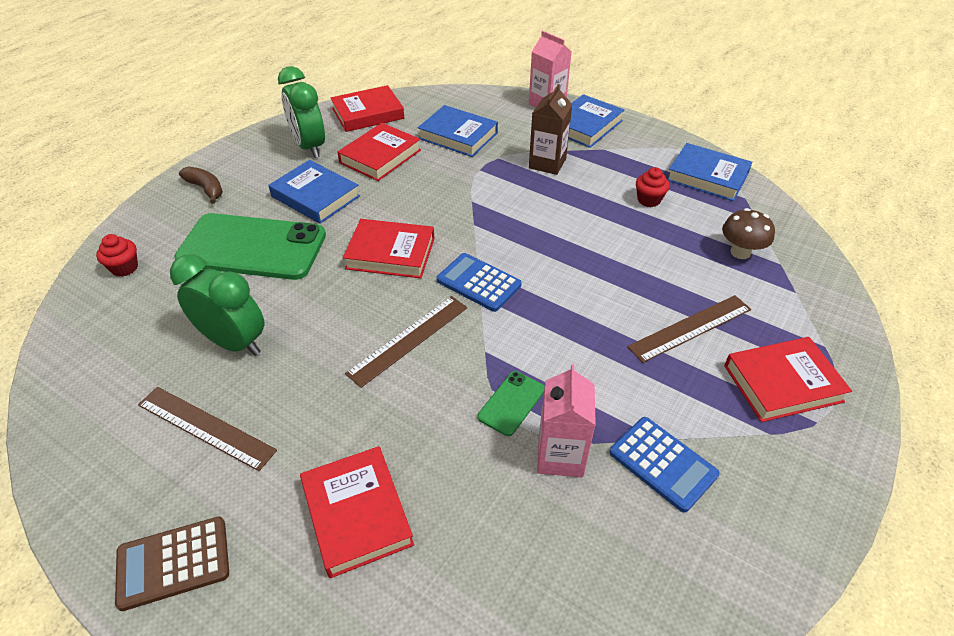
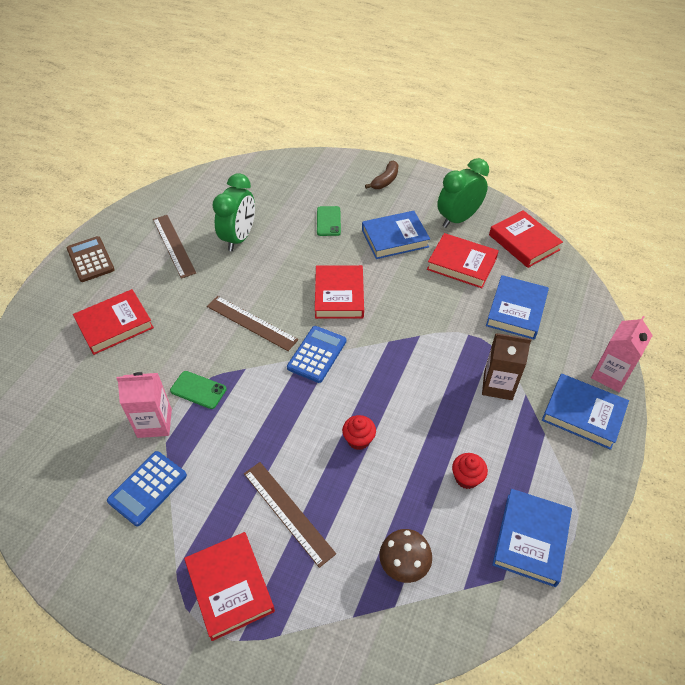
camera: 80 degrees right, 5 degrees up
(124, 268) = (296, 171): red cupcake -> red cupcake (358, 440)
(205, 427) = (173, 245): brown ruler -> brown ruler turned 45 degrees counterclockwise
(252, 247) = (328, 221): green phone -> green phone, size x0.43
(315, 196) = (395, 238): blue book -> blue book turned 45 degrees clockwise

